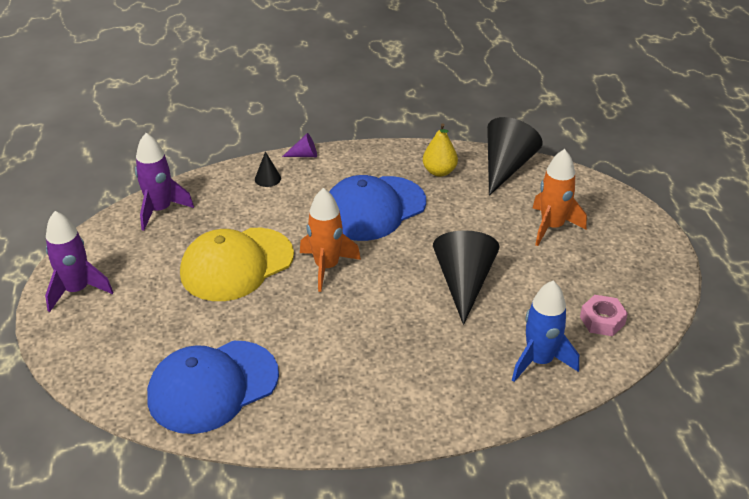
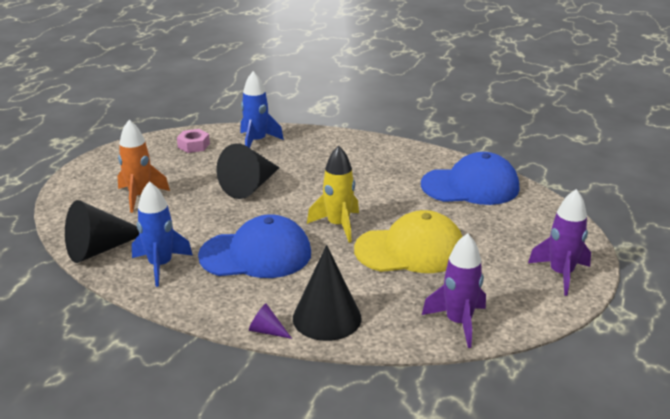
camera: 150 degrees left, 10 degrees down
(267, 178) = (327, 318): black cone -> black cone, size x2.21
(326, 267) = (338, 225): orange rocket -> yellow rocket
(439, 171) = (160, 265): yellow pear -> blue rocket

